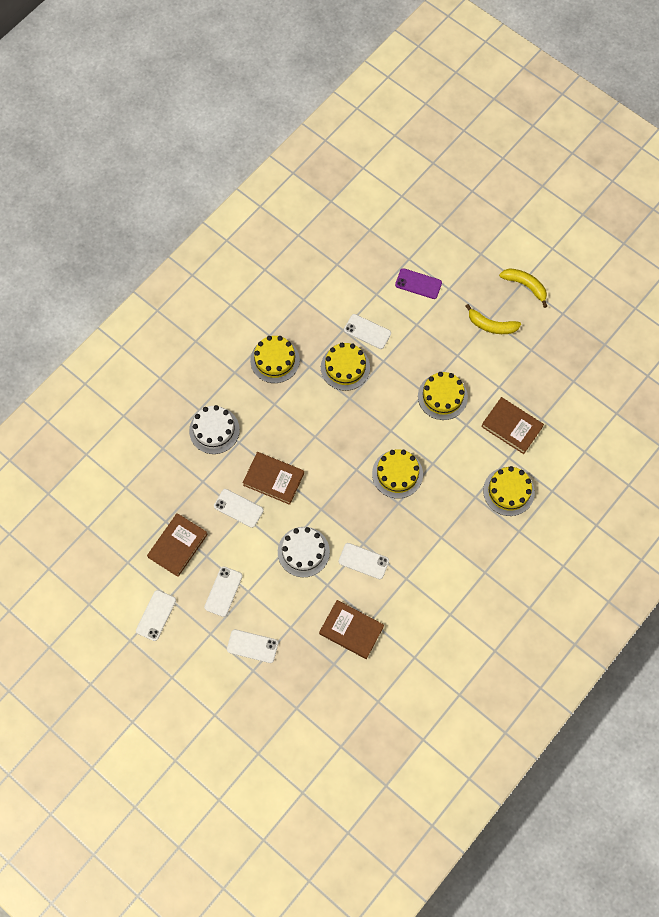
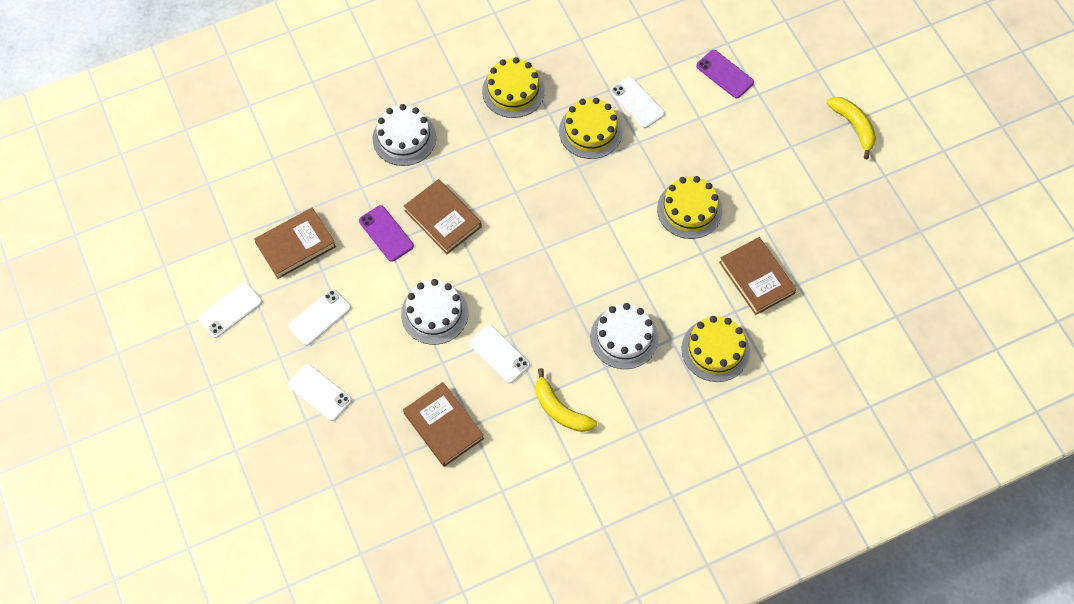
camera: 25 degrees right, 5 degrees down
(238, 508) = (386, 233): white phone -> purple phone
(397, 474) = (590, 273): yellow cake -> none
(443, 510) = (624, 337): none -> white cake
(491, 325) = (789, 154): yellow banana -> yellow banana (560, 409)

